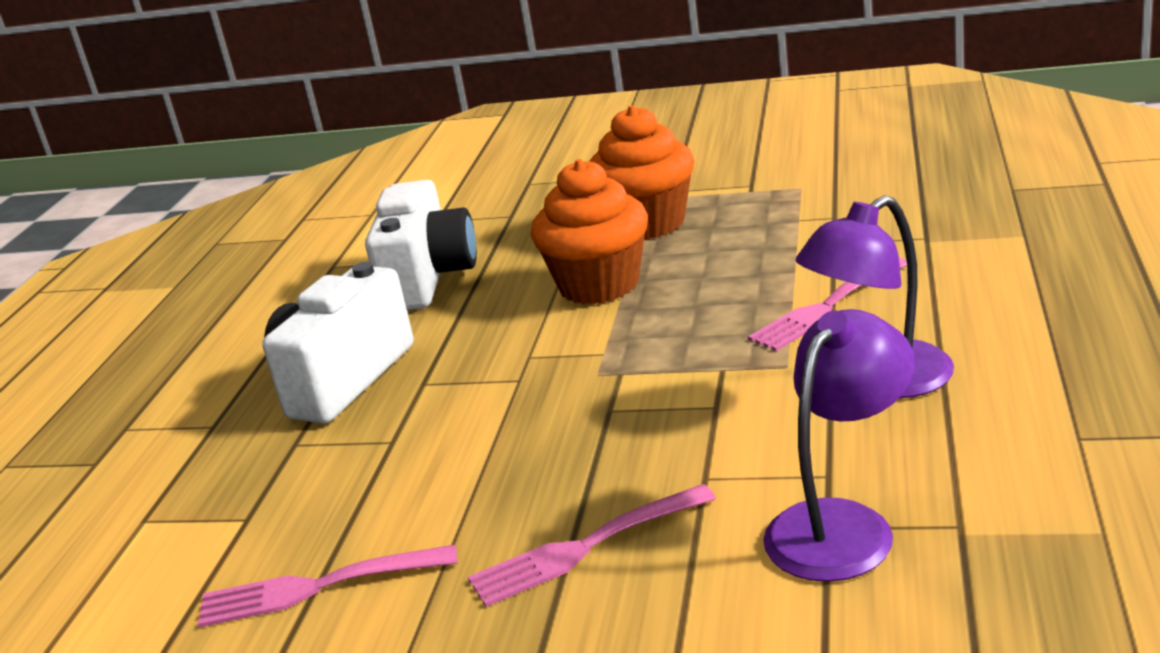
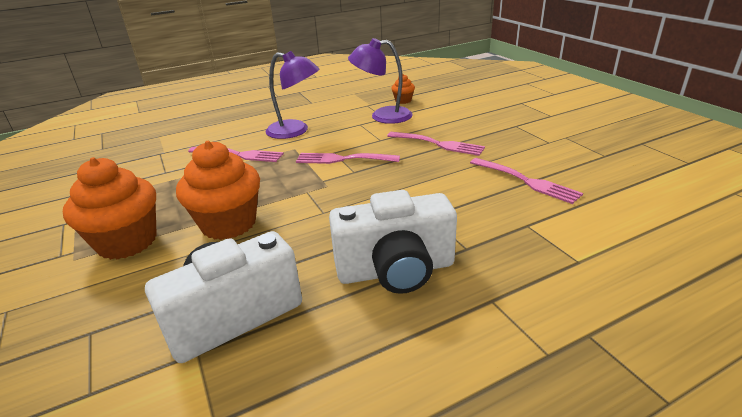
camera: 130 degrees left, 5 degrees up
(671, 408) = (343, 159): none -> pink fork
(930, 605) = (403, 101): none -> orange cupcake

